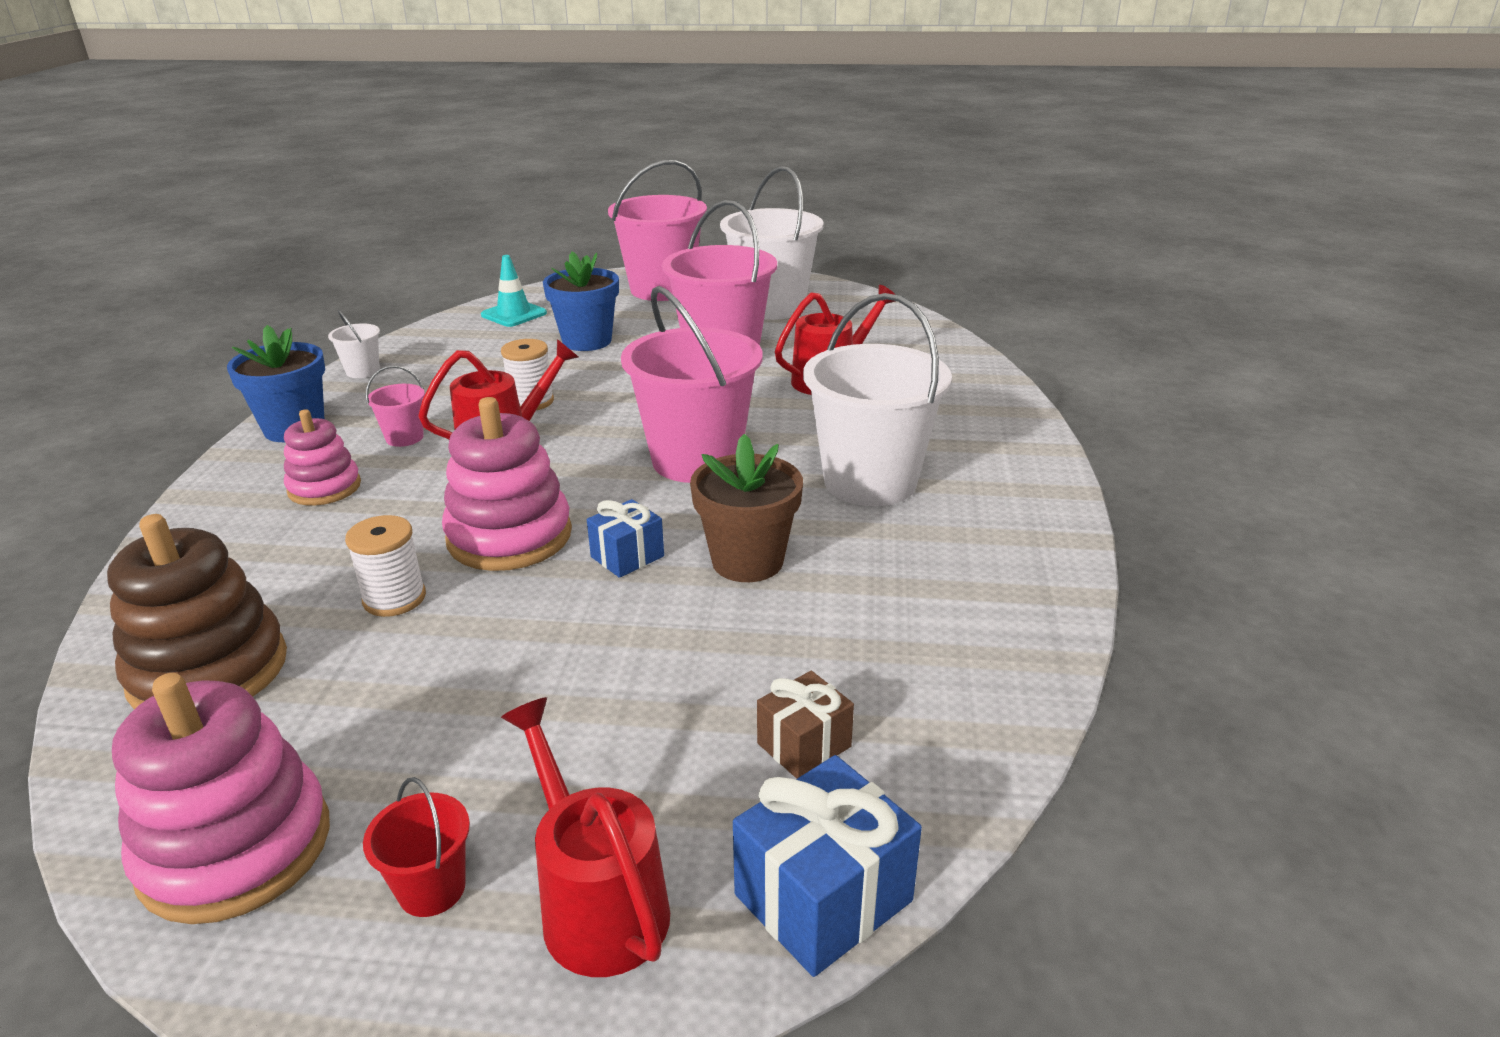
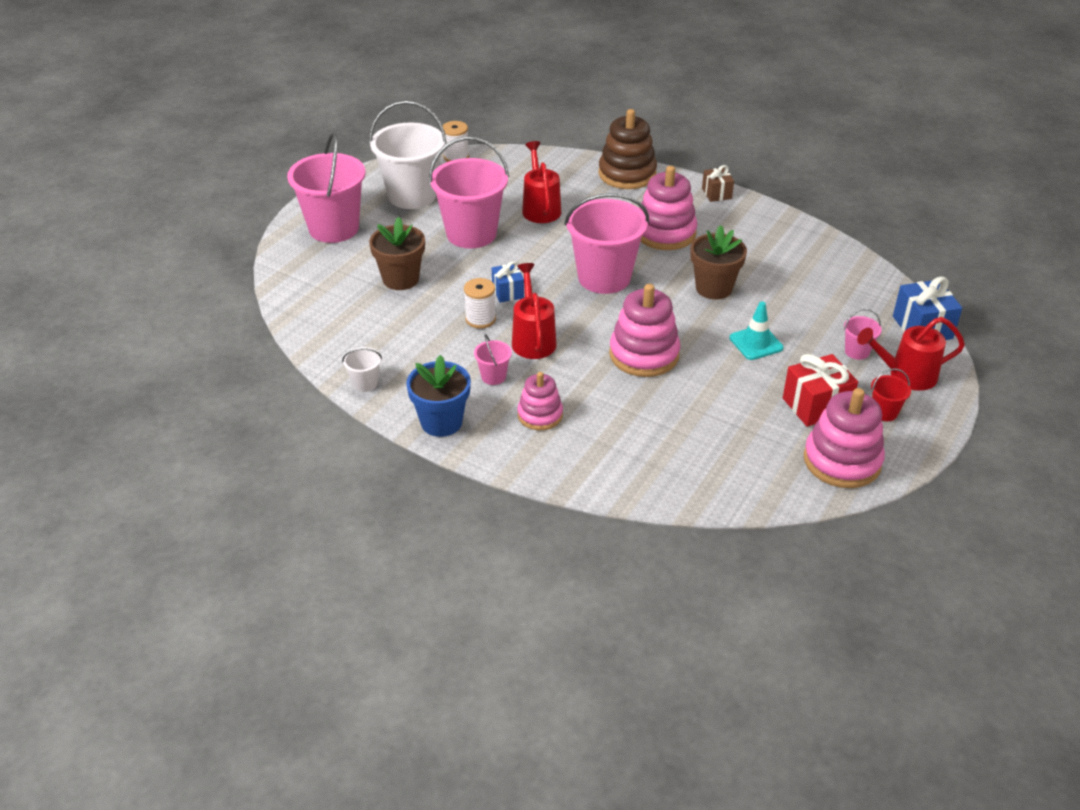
camera: 65 degrees left, 10 degrees up
(209, 671) = (712, 466): brown stacking toy -> brown stacking toy (627, 174)
(394, 598) = (681, 400): white spool -> white spool (456, 157)
(426, 767) = (816, 405): none -> red gift
(514, 314) = (317, 300): turquoise traffic cone -> turquoise traffic cone (756, 343)
(587, 341) = (401, 279): blue flower pot -> brown flower pot
(627, 556) = (687, 321): blue gift -> blue gift (508, 292)
(651, 792) = (857, 351): none -> pink bucket
(804, 745) = (847, 309): brown gift -> brown gift (716, 193)
(870, 482) = (665, 233): white bucket -> pink stacking toy

